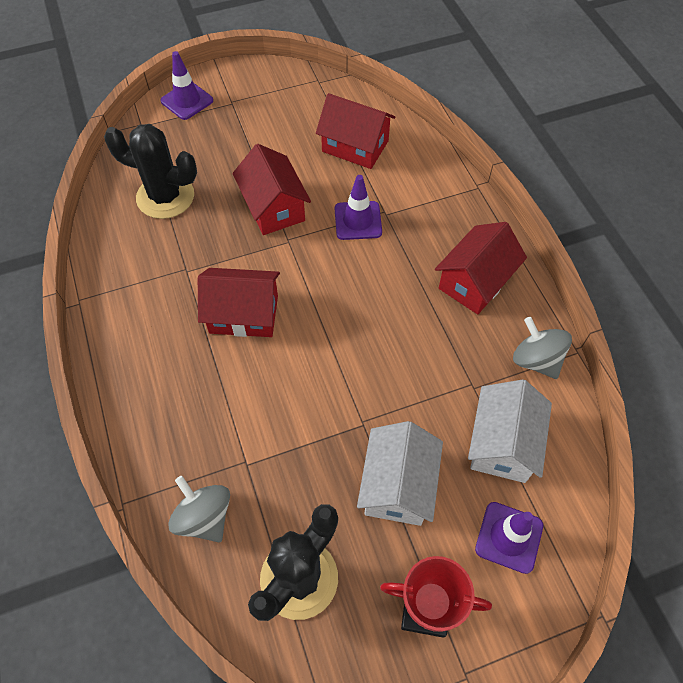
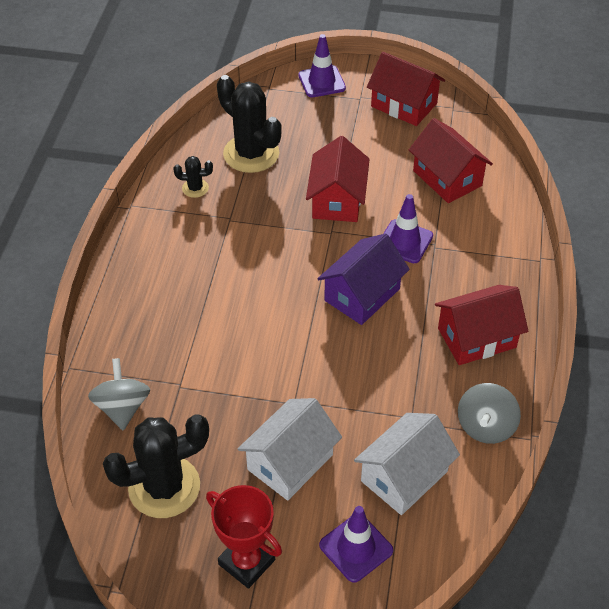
camera: 30 degrees right, 10 degrees down
(133, 254) = (195, 188): none -> black cactus
(244, 314) = (253, 273): red house -> red house (404, 105)
(354, 288) = (362, 295): none -> purple house
(536, 360) = (485, 426): grey spinning top -> grey spinning top turned 150 degrees counterclockwise

